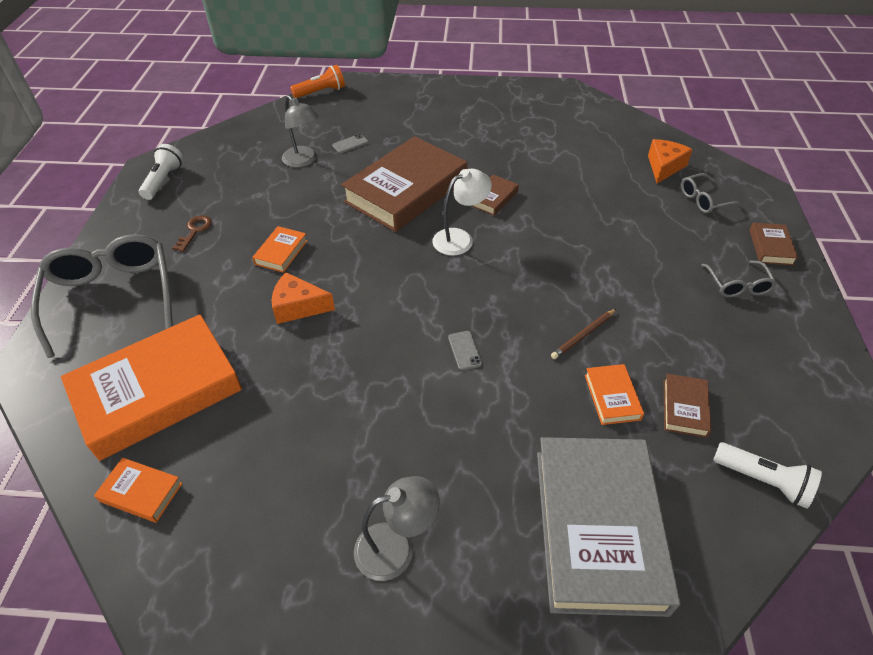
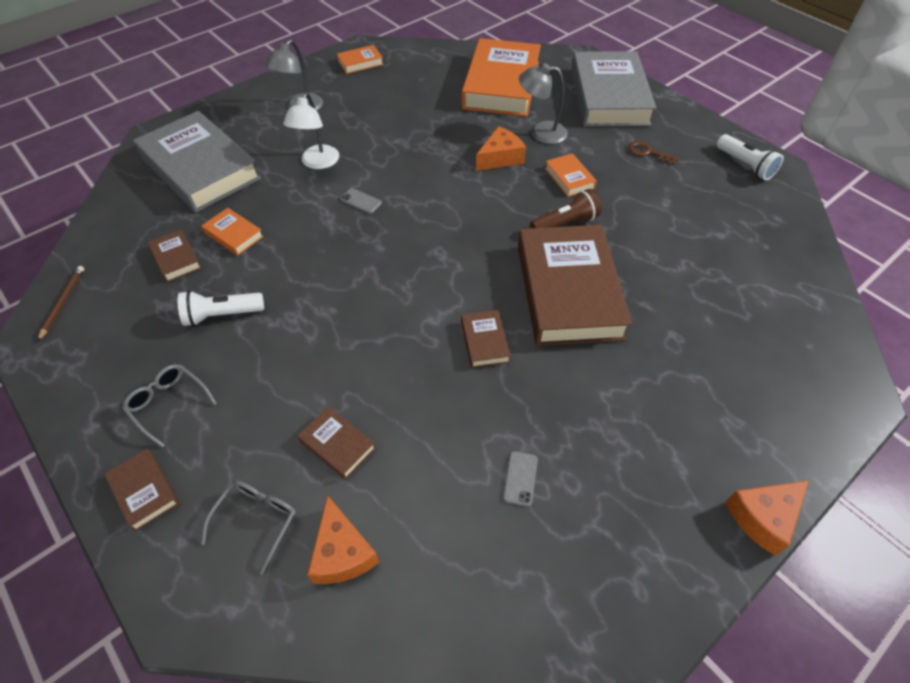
camera: 135 degrees right, 5 degrees up
(112, 298) = (608, 97): grey glasses -> grey book
(141, 492) = (442, 60): orange book -> orange book (360, 62)
(195, 231) = (648, 152): brown key -> brown key turned 150 degrees clockwise
(303, 161) = (696, 255): grey lamp -> grey lamp (540, 132)
(321, 92) = (851, 351): orange flashlight -> none
(341, 225) = (565, 223): none -> brown flashlight
(350, 144) = (697, 304): grey phone -> grey phone (520, 478)
(460, 83) = (763, 517): none -> orange cheese
(460, 238) = (462, 277): white lamp -> white lamp (317, 163)
(583, 335) = (285, 263): brown pencil -> brown pencil (63, 303)
(634, 204) = (337, 445): none -> brown book
(763, 480) = (102, 246): white flashlight -> white flashlight (222, 315)

